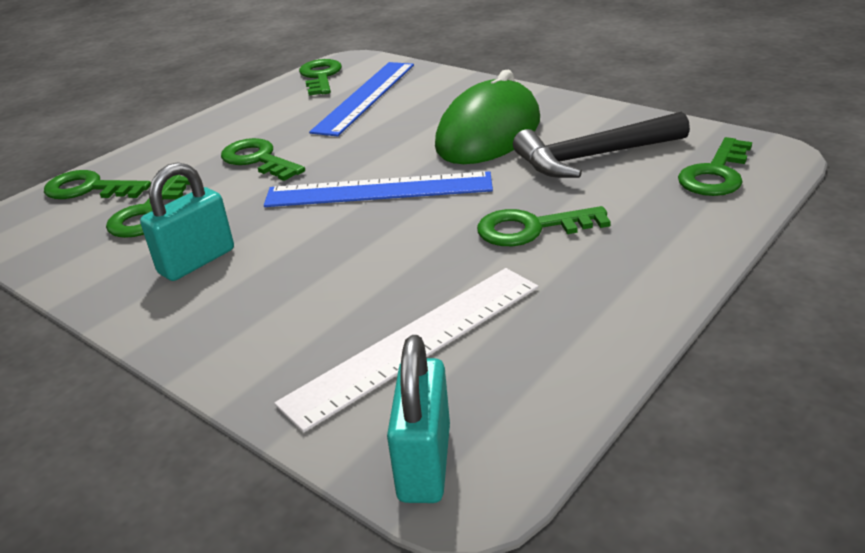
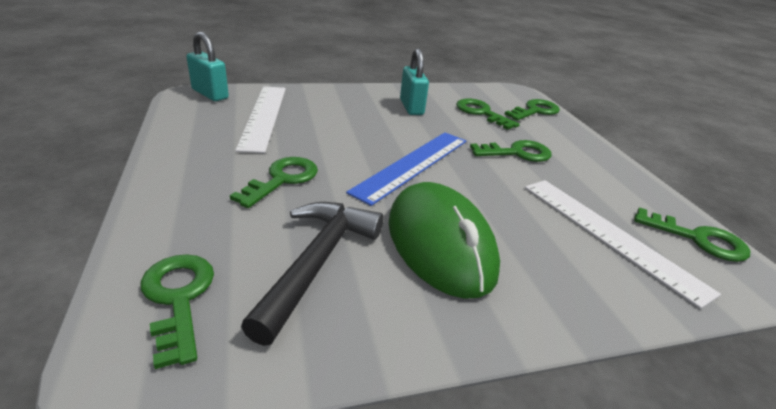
camera: 120 degrees right, 0 degrees up
(366, 97) = (609, 235): blue ruler -> white ruler

